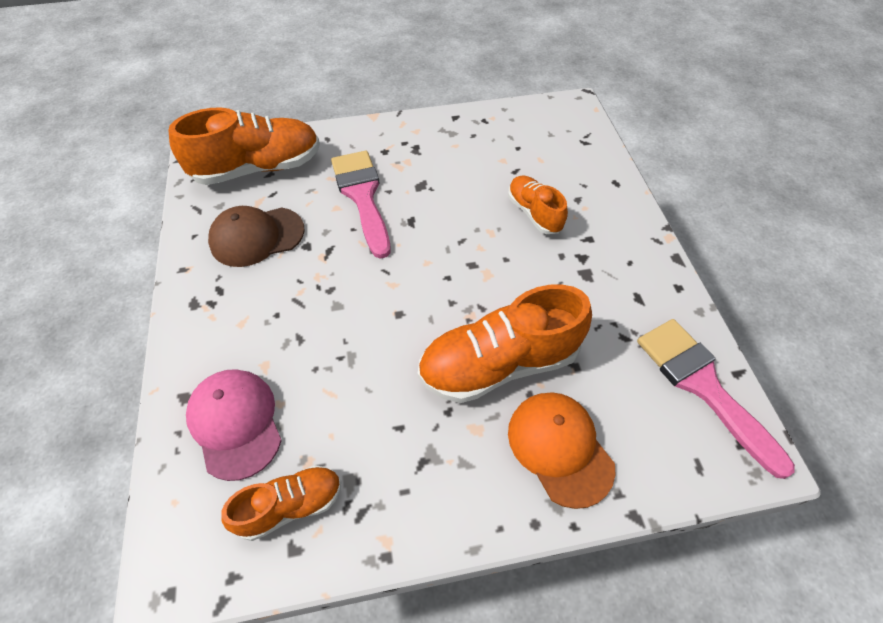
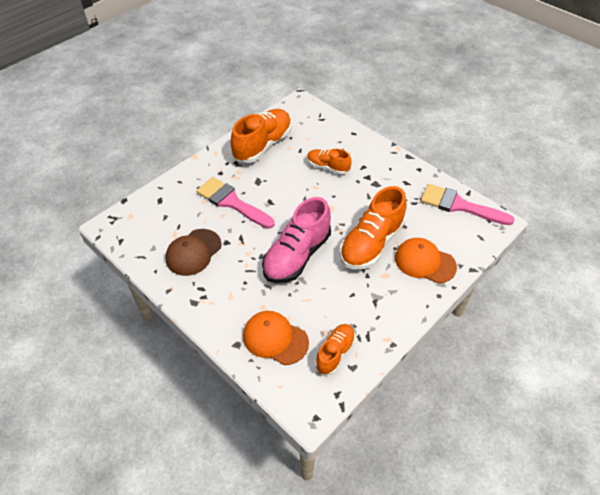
camera: 35 degrees left, 5 degrees down
(235, 423) = (275, 339): pink cap -> orange cap
(258, 168) = (154, 217): orange shoe -> orange shoe (263, 145)
(376, 318) = (297, 255): none -> pink shoe

